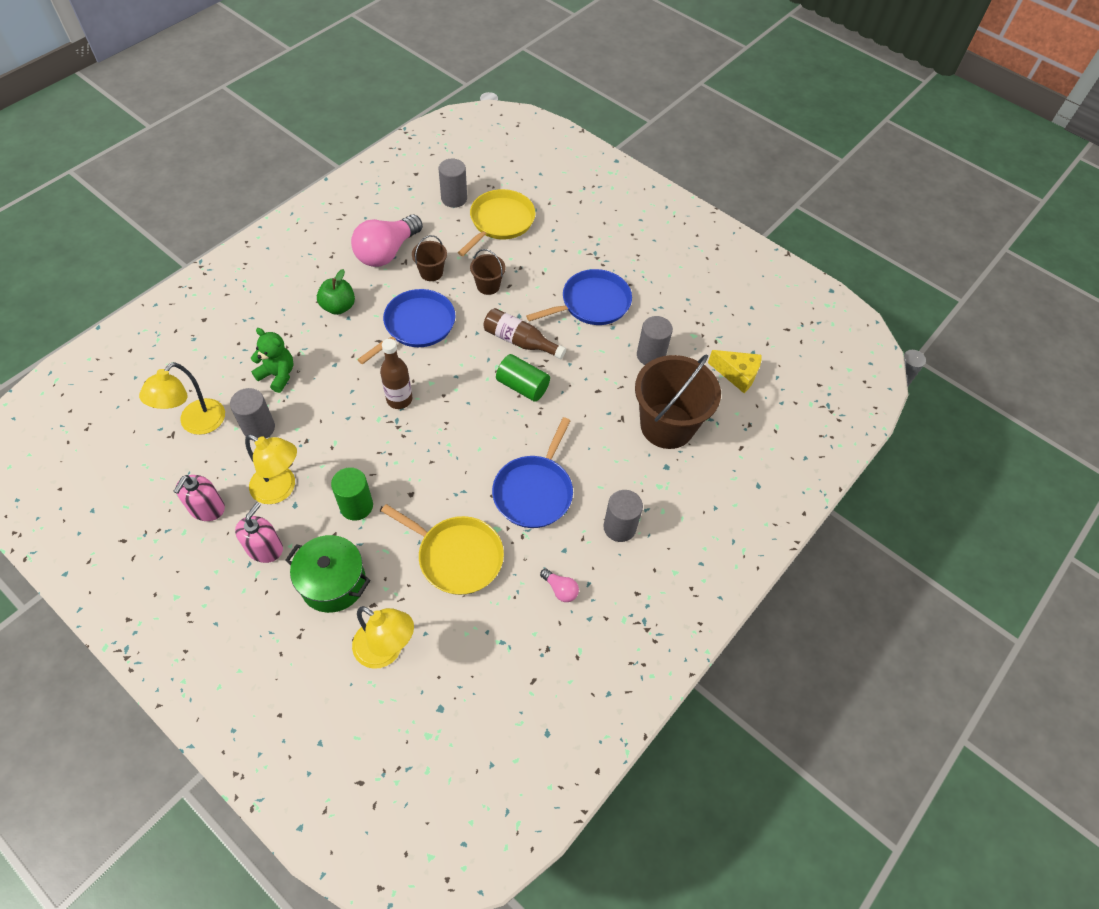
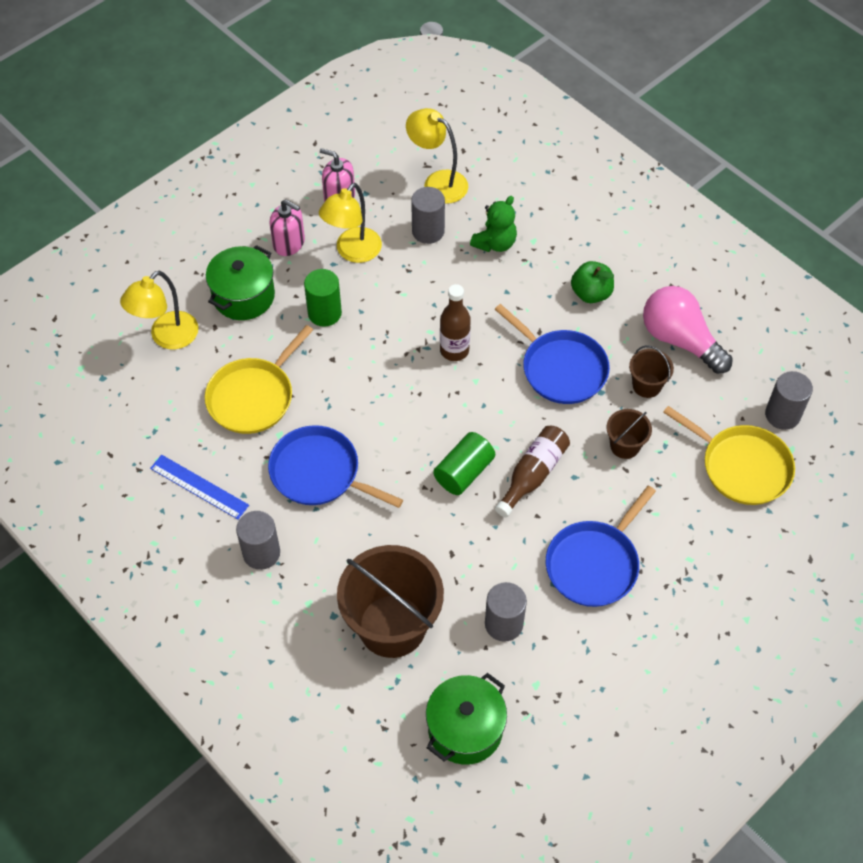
camera: 100 degrees right, 0 degrees up
(560, 589) = (199, 487): pink light bulb -> blue ruler
(592, 303) = (594, 564): blue pan -> blue pan turned 60 degrees clockwise
(737, 375) = (465, 729): yellow cheese -> green pot

